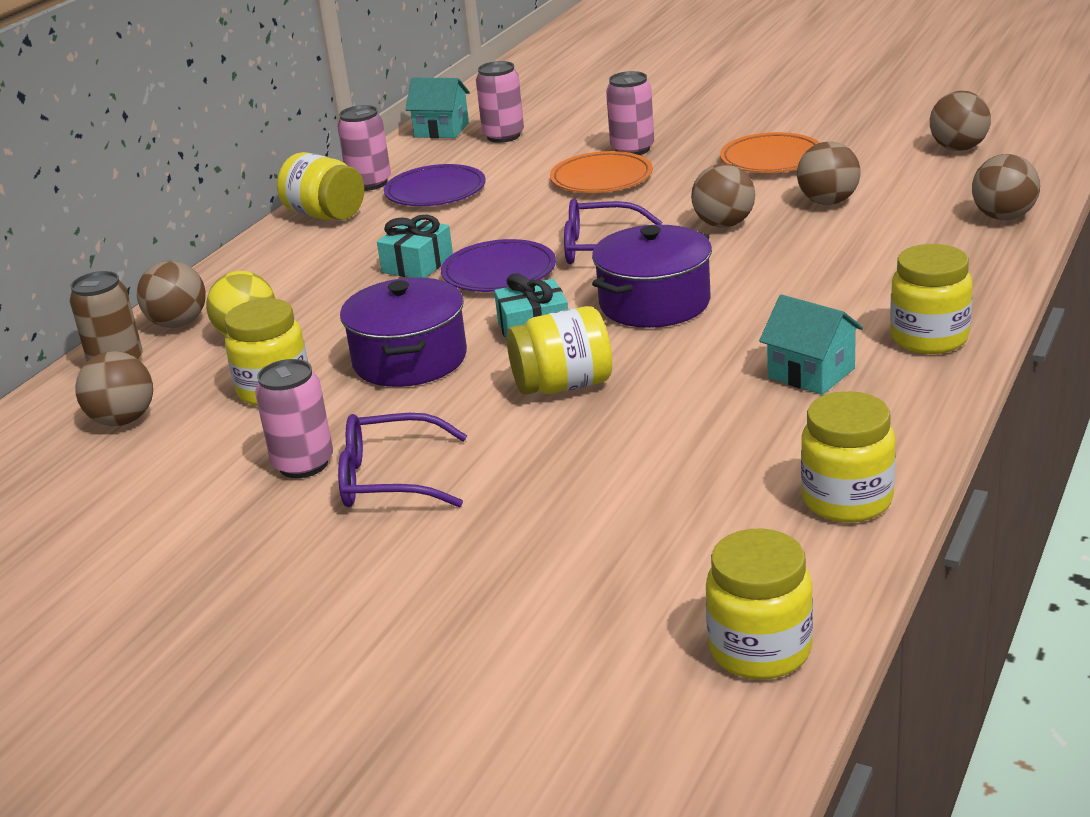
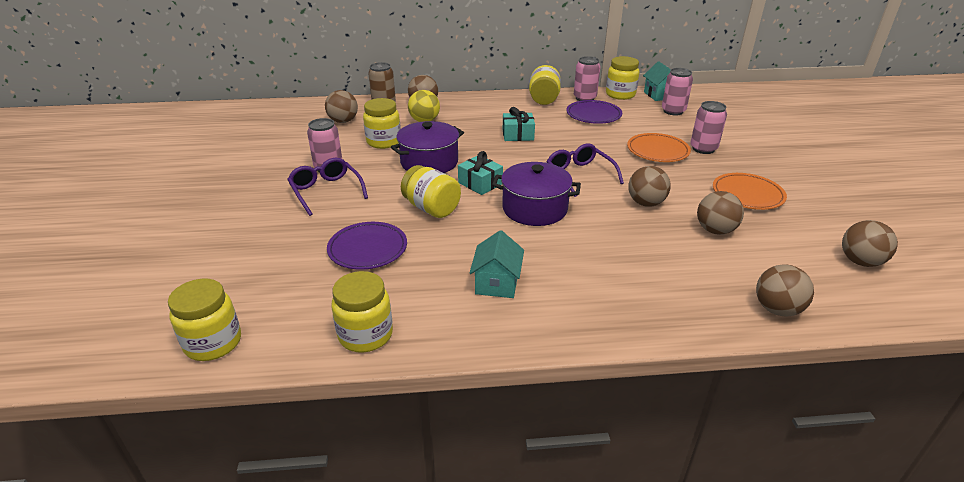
camera: 55 degrees right, 5 degrees up
(499, 273) = (528, 157): purple plate -> purple plate (368, 249)
(929, 338) = (573, 319): yellow jar -> yellow jar (620, 94)

